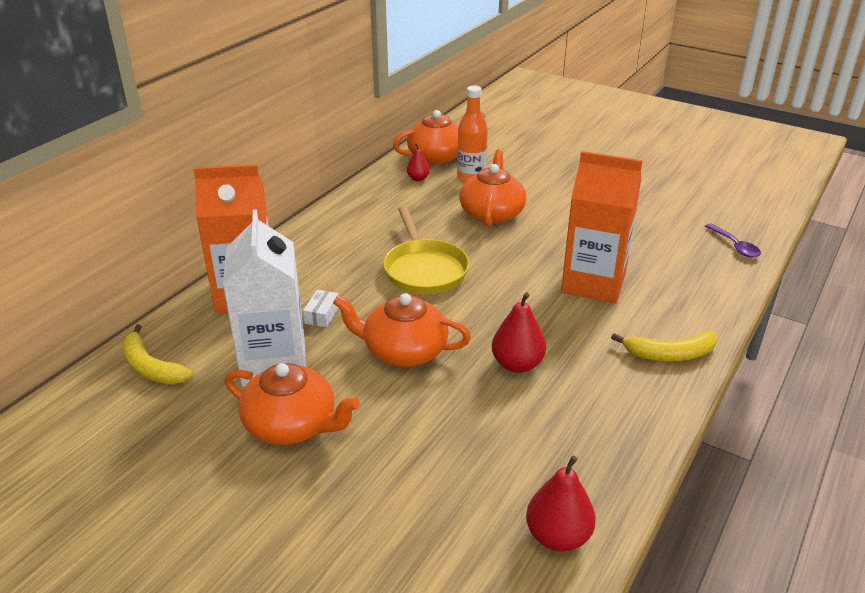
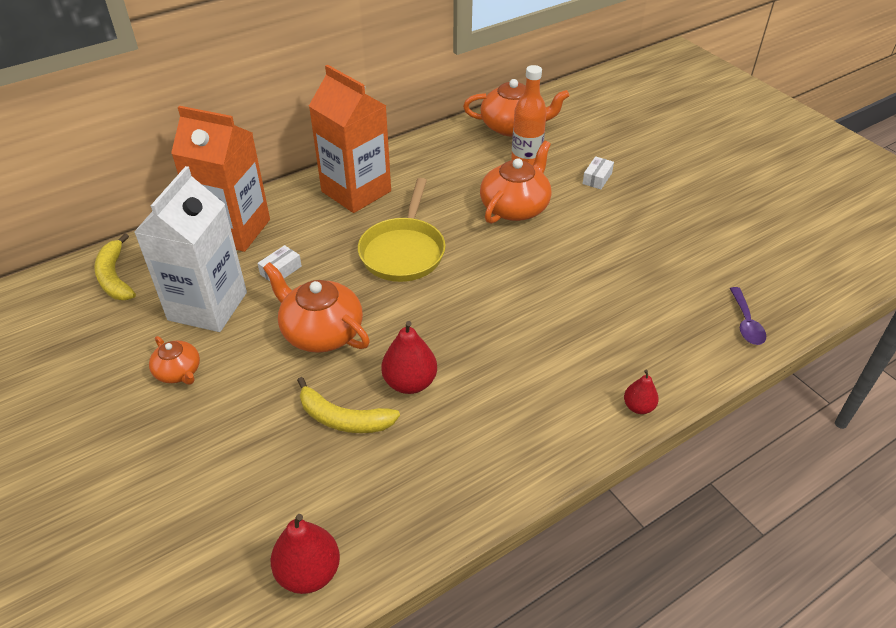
camera: 25 degrees right, 10 degrees up
(292, 425) = (178, 372): orange teapot -> orange teapot, size x0.56
(418, 178) = (474, 147): red pear -> red pear (638, 407)
(540, 177) = (597, 178): none -> white box
(593, 283) = (554, 318): orange carton -> orange carton (356, 191)
(670, 354) = (567, 425): yellow banana -> yellow banana (343, 418)

